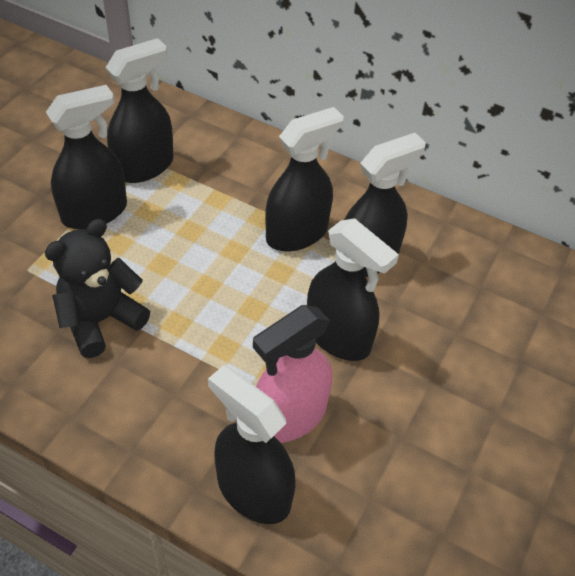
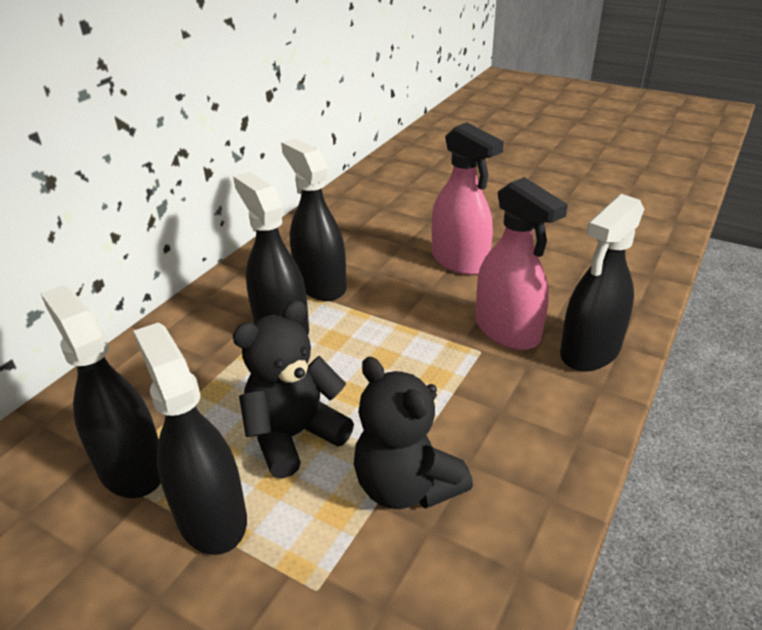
camera: 85 degrees left, 15 degrees down
(161, 251) = (294, 436): none -> black teddy bear
(338, 336) = (414, 303): black spray bottle -> none
(423, 385) = (459, 261): none -> pink spray bottle

